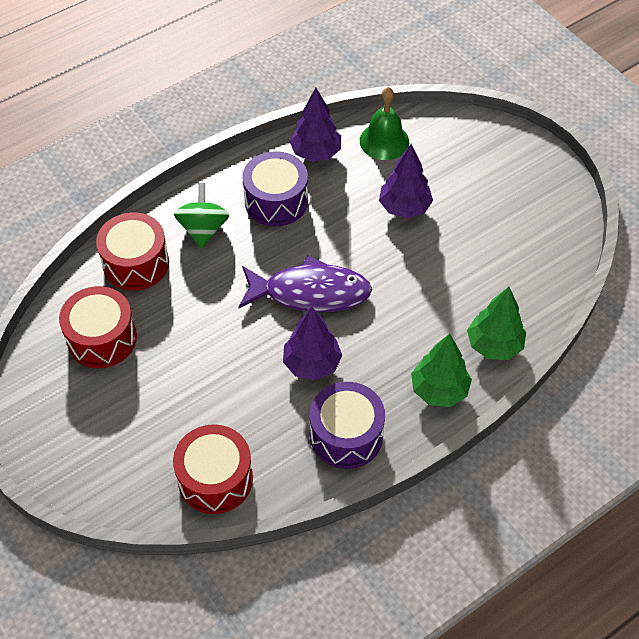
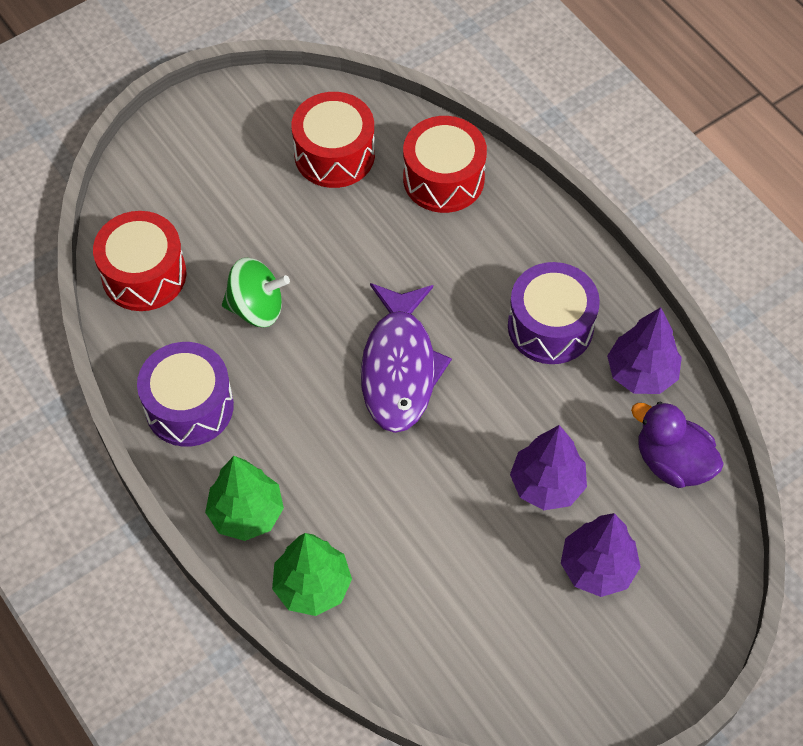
camera: 90 degrees right, 5 degrees up
(203, 229) = (498, 246): green spinning top -> green spinning top (256, 308)
(312, 364) = (291, 369): purple tree -> purple tree (597, 567)
(384, 141) = (672, 462): green bell -> purple duck

